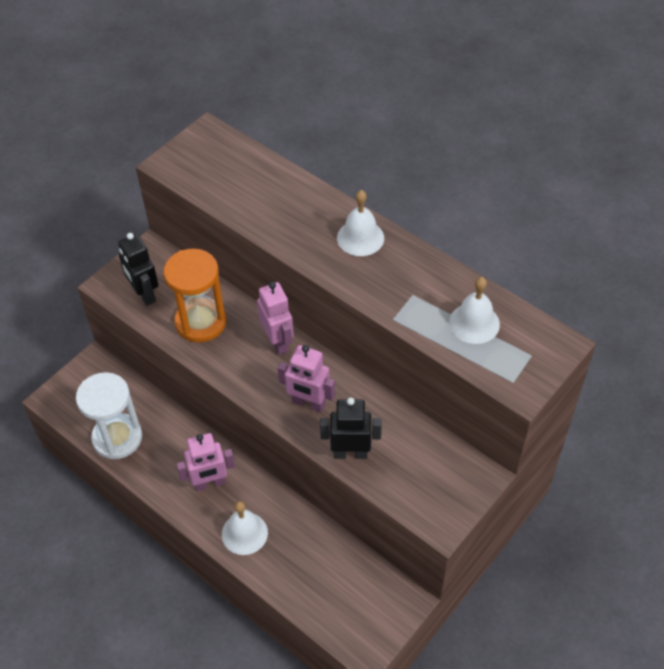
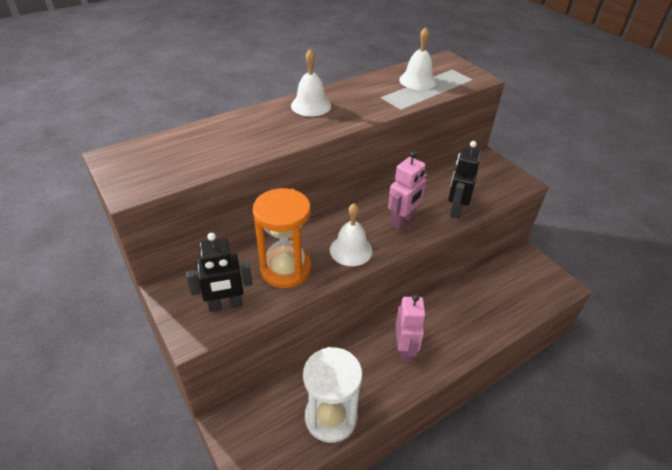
camera: 75 degrees left, 10 degrees down
(244, 533) = (459, 335): white bell -> white bell (351, 250)
(278, 341) = (333, 224): pink robot -> none

